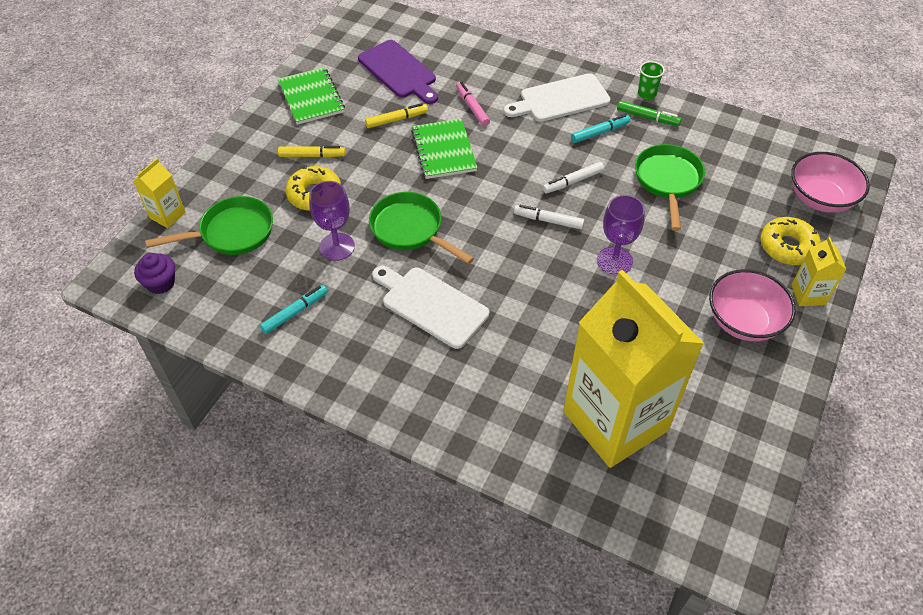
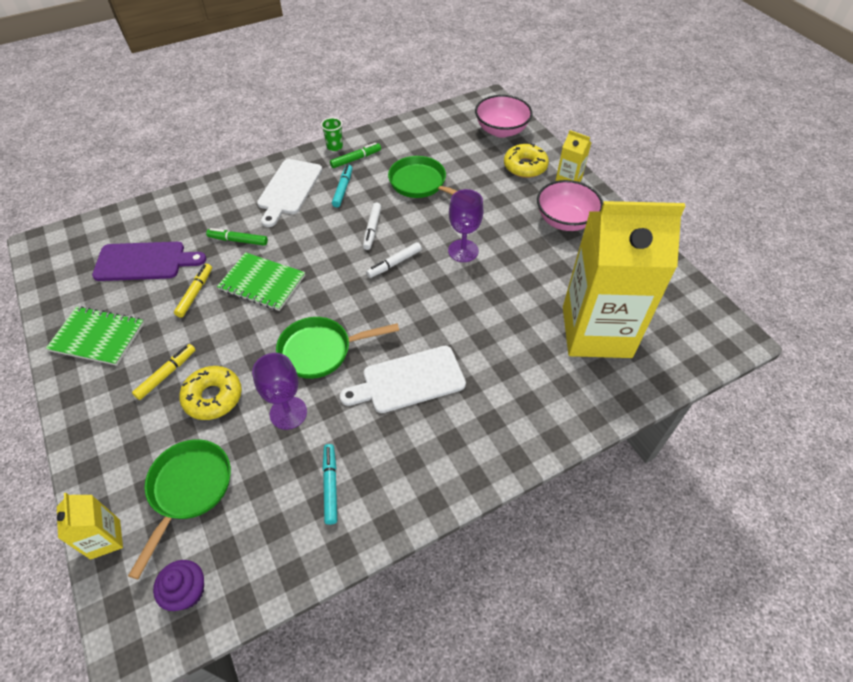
camera: 55 degrees left, 0 degrees up
(472, 107) = (238, 241): pink marker -> green marker

